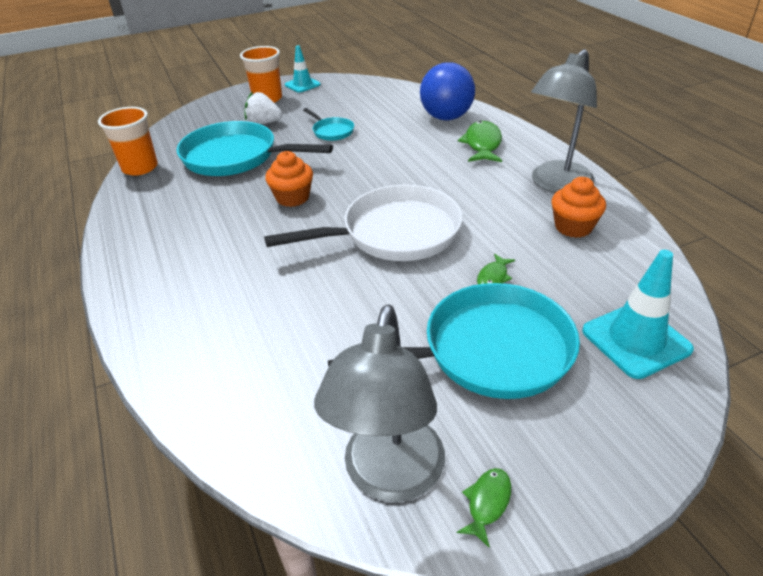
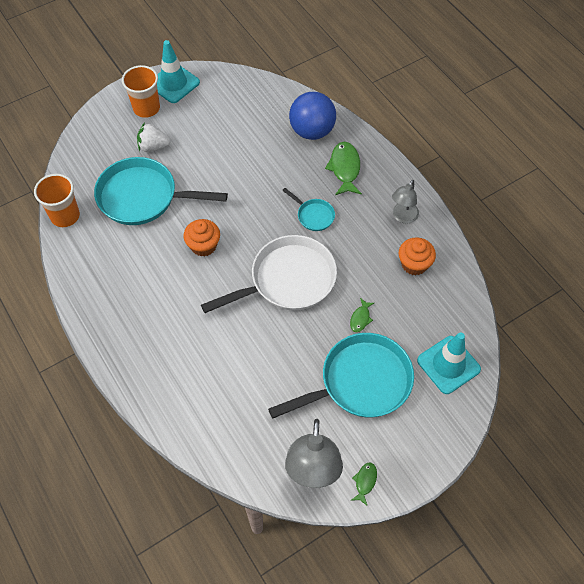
camera: 10 degrees left, 20 degrees up
(302, 85) = (174, 83): turquoise traffic cone -> turquoise traffic cone, size x1.53
(331, 131) = (216, 156): turquoise pan -> turquoise pan (313, 215)
(556, 184) = (403, 217): grey lamp -> grey lamp, size x0.56

